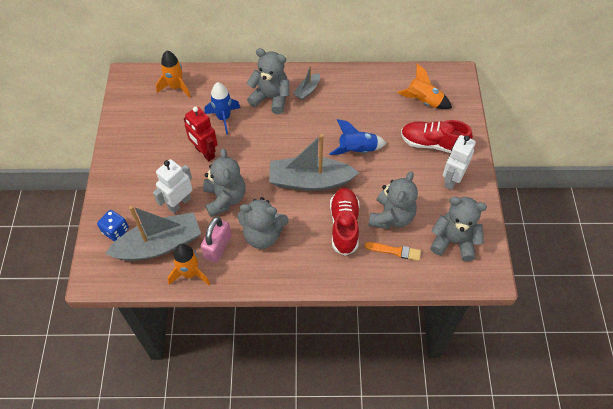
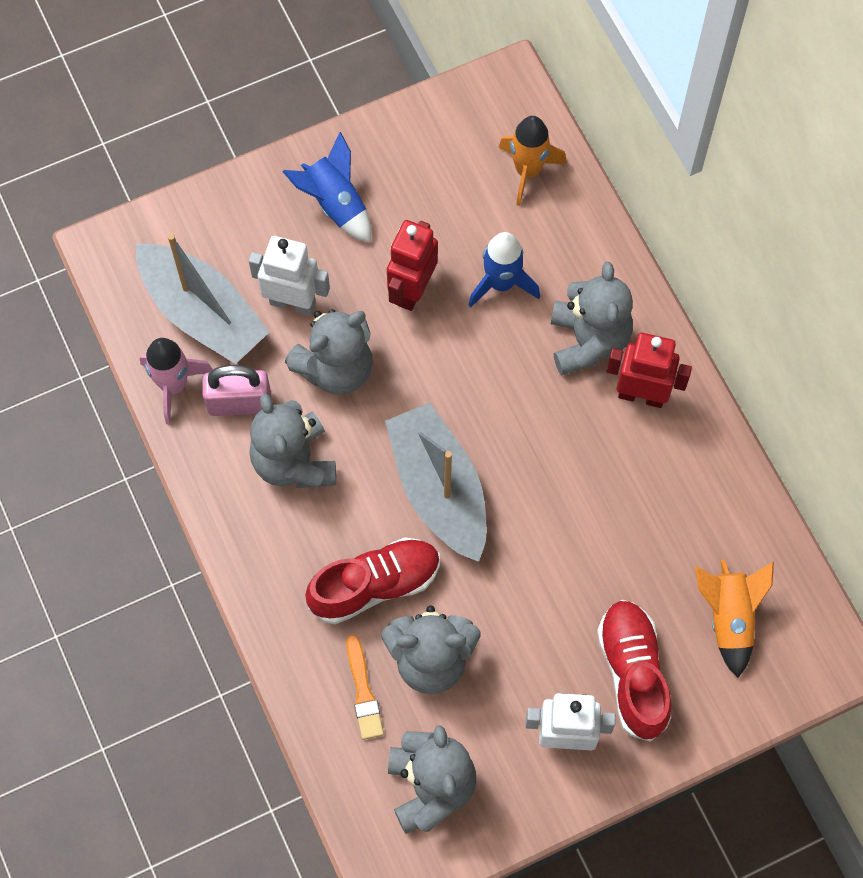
camera: 65 degrees right, 10 degrees up
(115, 231) = (198, 236): blue dice -> none
(190, 273) = (174, 385): orange rocket -> pink rocket
(307, 90) = (641, 395): grey boat -> red robot
(357, 150) = (547, 542): blue rocket -> blue rocket (335, 204)

